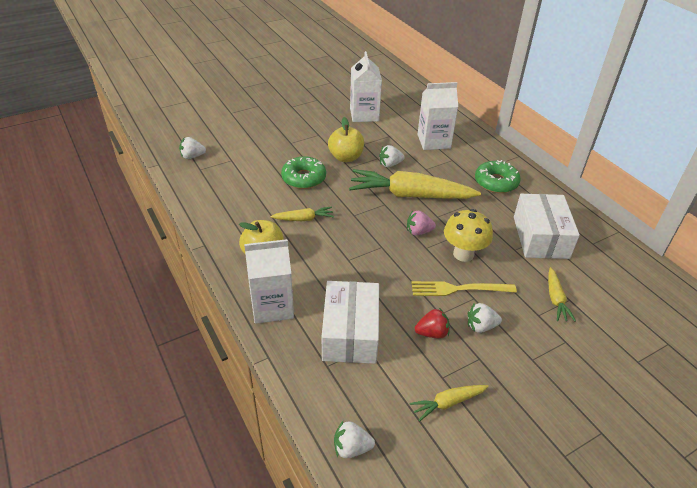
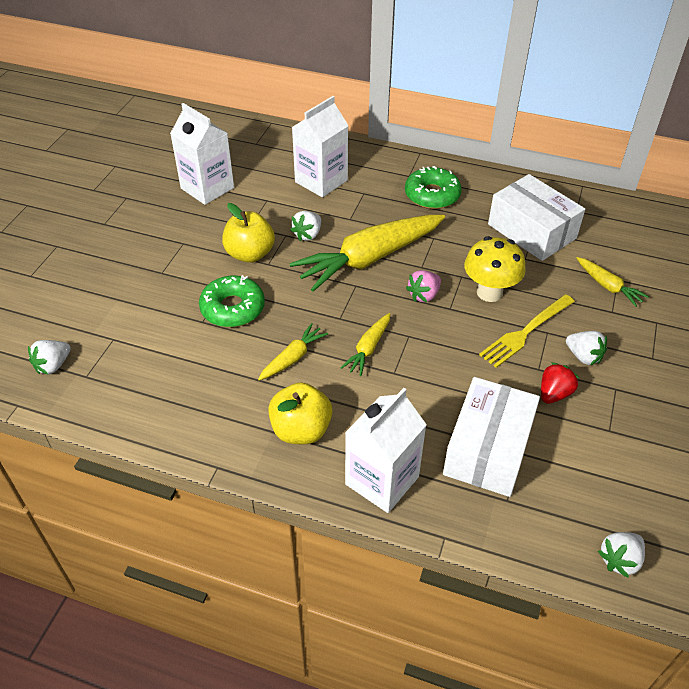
camera: 40 degrees left, 5 degrees up
(350, 333) = (488, 449): white box -> white box turned 60 degrees clockwise
(448, 403) = (640, 451): yellow carrot -> yellow carrot (368, 348)
(481, 326) = (583, 356): white strawberry -> white strawberry turned 90 degrees counterclockwise

